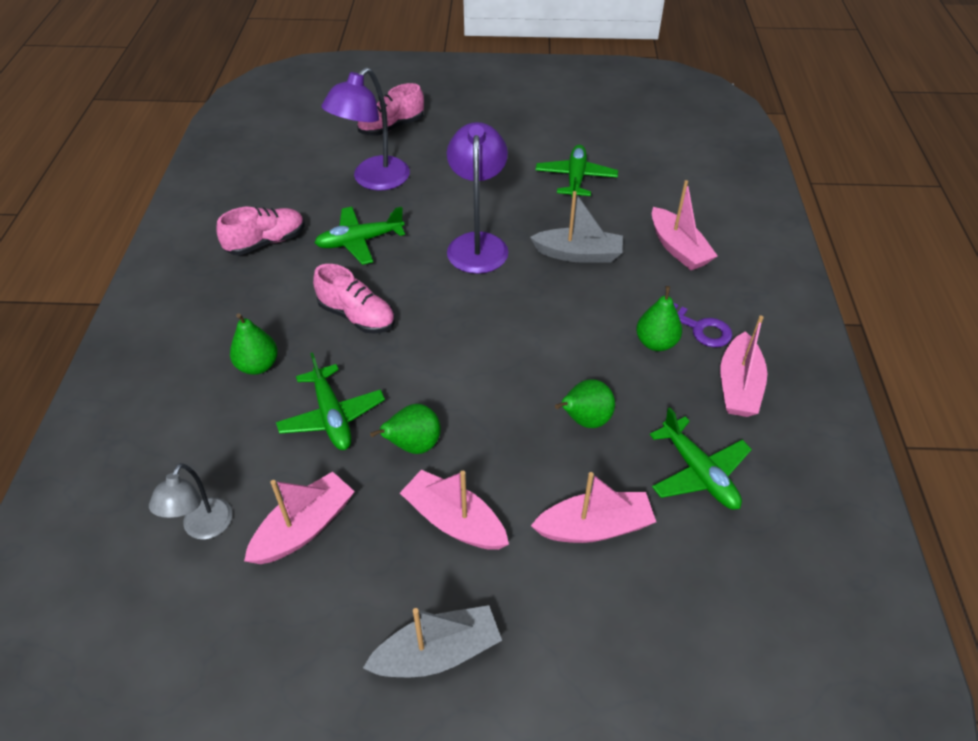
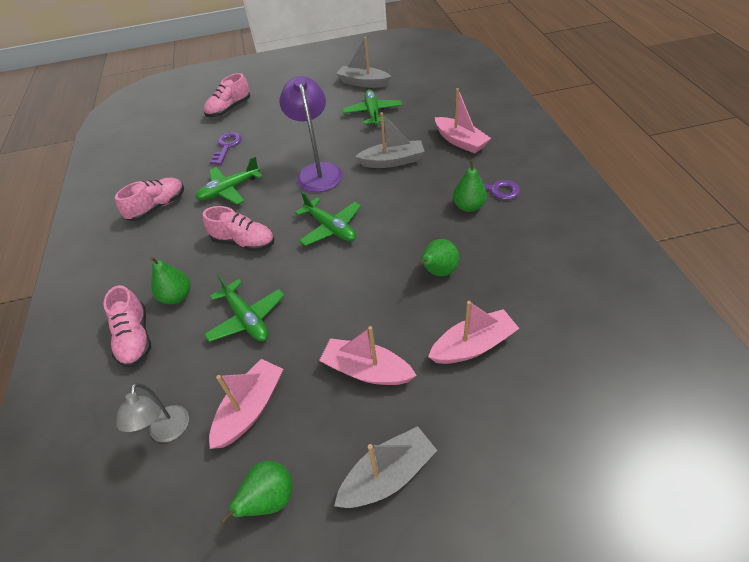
camera: 10 degrees left, 0 degrees up
(196, 404) = (135, 338): none -> pink shoe
(373, 180) = (227, 146): purple lamp -> purple key
(413, 445) = (317, 323): green pear -> green pear (269, 499)
(578, 131) = (363, 83): none -> grey boat
(698, 473) = (532, 287): green plane -> green plane (330, 228)
(738, 386) = (537, 221): pink boat -> none

